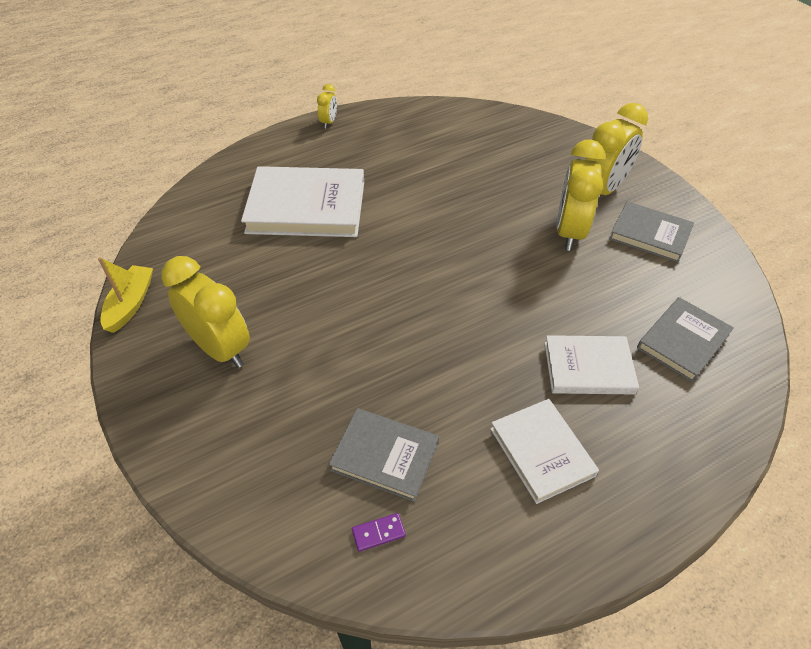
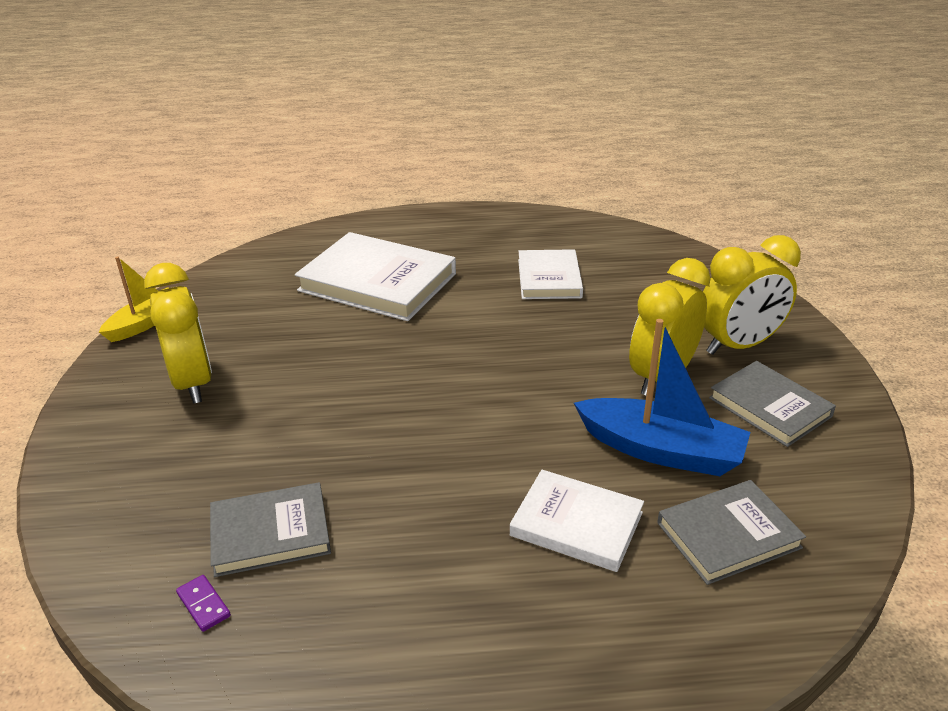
camera: 25 degrees right, 15 degrees down
(328, 122) = (461, 213): yellow clock -> none
(378, 533) = (203, 605): purple domino -> purple domino turned 45 degrees clockwise
(385, 456) = (270, 533): grey book -> grey book turned 60 degrees counterclockwise
(542, 452) = (449, 592): white book -> white book (549, 278)
(605, 291) = (661, 450): none -> blue boat

